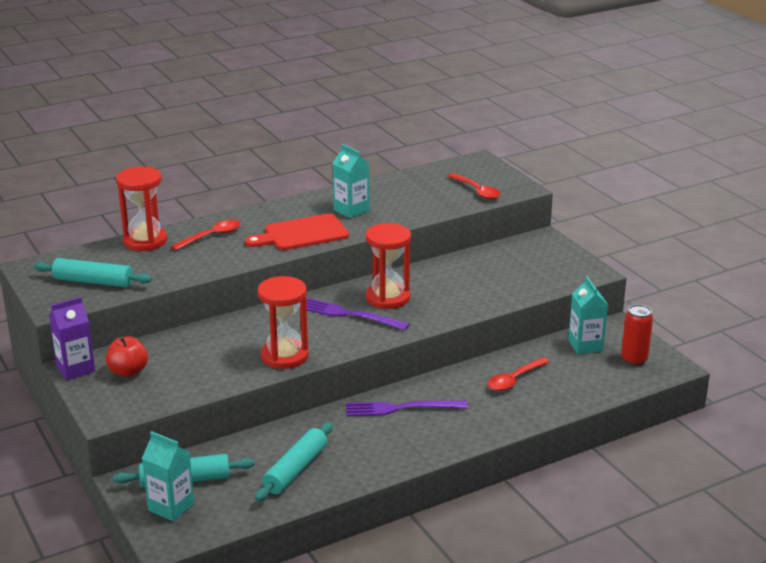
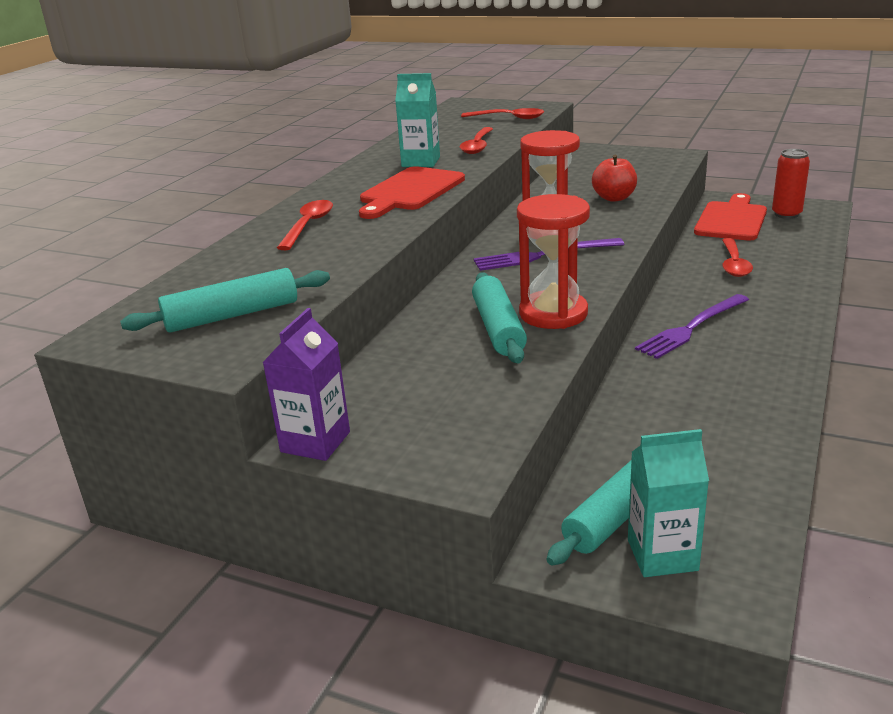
camera: 35 degrees left, 0 degrees up
(128, 372) = (397, 411): red apple -> red apple (614, 198)
(145, 241) = (228, 256): red hourglass -> none
(295, 469) = (712, 432): turquoise rolling pin -> turquoise rolling pin (498, 328)
(407, 211) = (477, 146): none -> red spoon
(585, 345) = (731, 220): turquoise carton -> red cutting board

